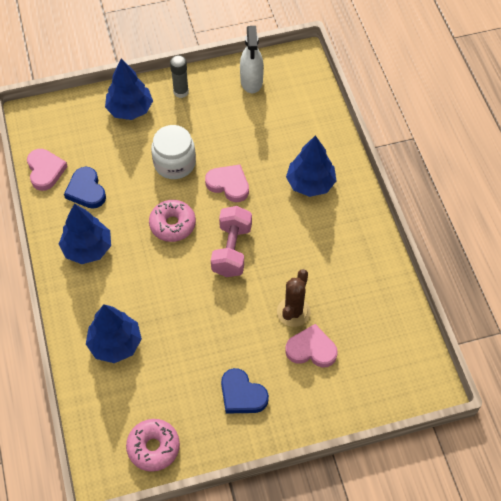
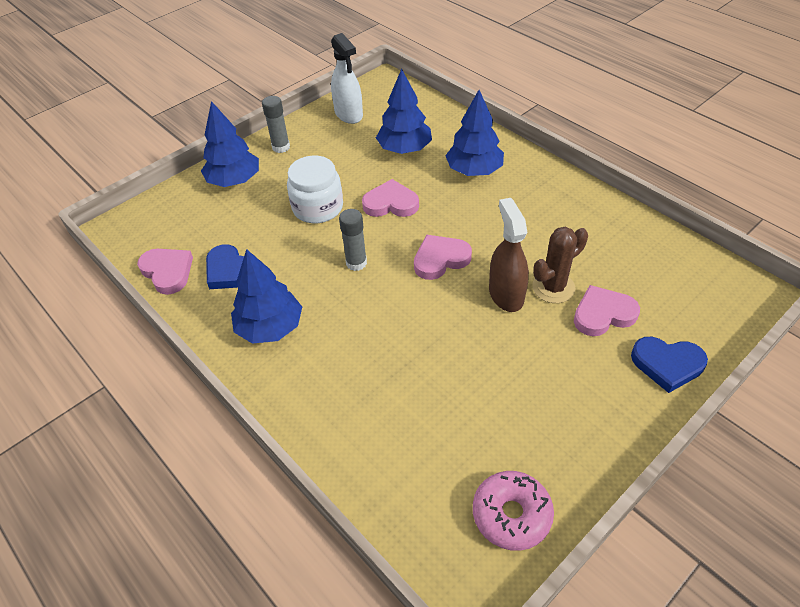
camera: 25 degrees left, 10 degrees down
(115, 343) = (374, 414): blue tree -> blue tree (404, 149)
(172, 225) = (356, 263): pink donut -> grey glue stick
(232, 250) = (440, 259): pink dumbbell -> pink heart
(242, 394) = (568, 397): blue heart -> blue heart (667, 364)
(257, 301) = (506, 294): none -> brown spray bottle
(293, 312) = (553, 287): brown cactus -> brown cactus turned 60 degrees clockwise

